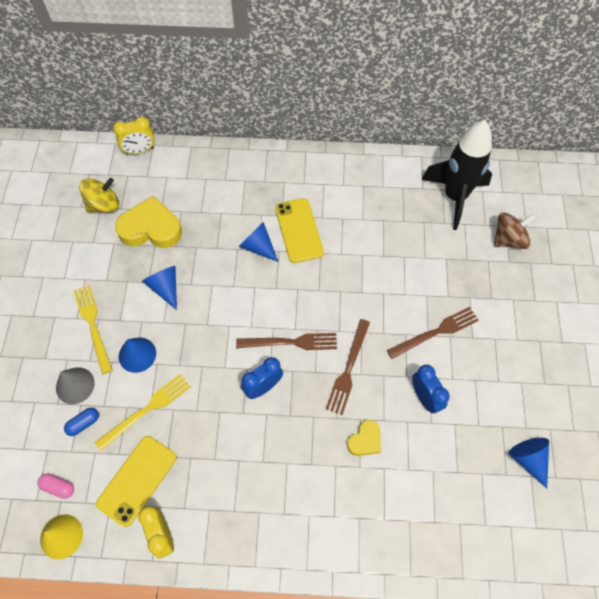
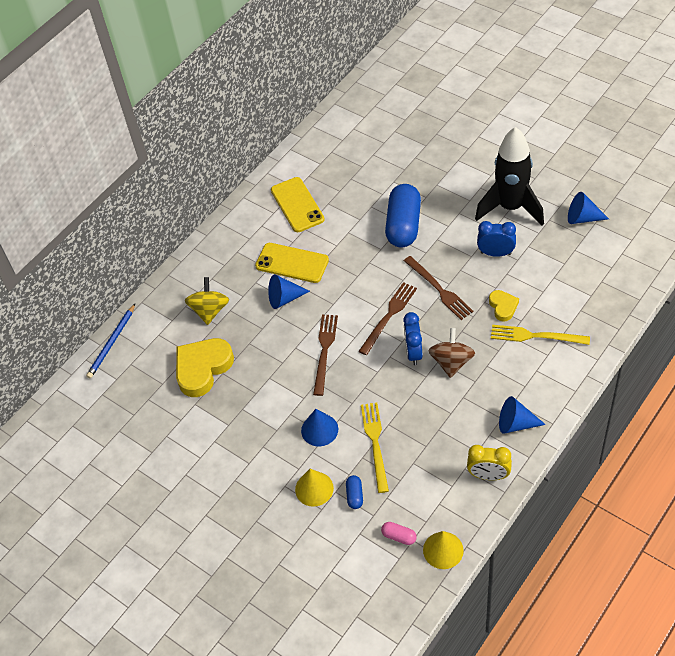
camera: 50 degrees left, 10 degrees down
(58, 487) = (399, 536): pink capsule -> pink capsule turned 60 degrees clockwise
(75, 385) = (314, 488): grey cone -> yellow cone
(93, 325) = (266, 452): yellow fork -> yellow fork (535, 336)
(104, 205) = (147, 395): yellow spinning top -> yellow spinning top (210, 310)
(137, 480) = (431, 475): yellow phone -> yellow phone (297, 205)
(140, 151) = (112, 343): yellow clock -> blue pencil
(165, 288) = (271, 382): blue cone -> blue cone (516, 423)
(401, 296) = (403, 225): none -> blue capsule
(435, 332) = (449, 220): brown fork -> brown fork (325, 351)
(454, 197) = (344, 148): black rocket -> black rocket (510, 207)
(508, 239) = (407, 135): brown spinning top -> brown spinning top (451, 362)

